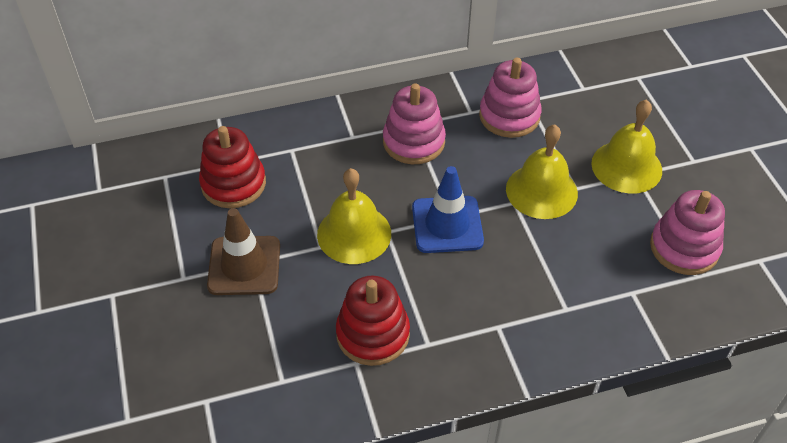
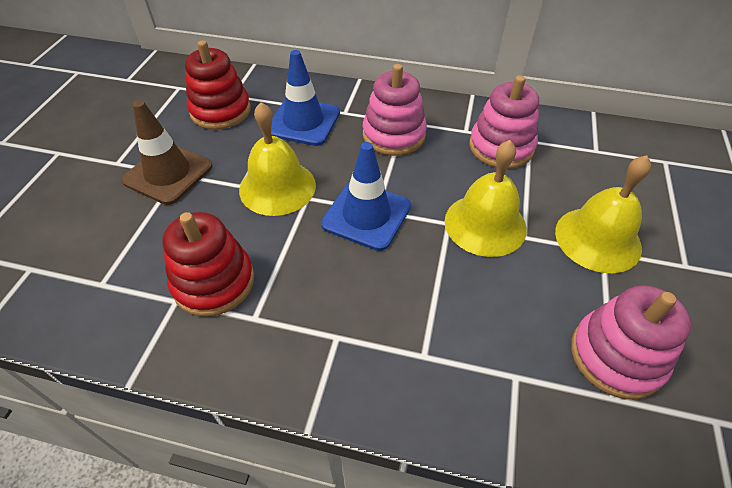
camera: 30 degrees right, 0 degrees up
(323, 162) = (303, 122): none -> blue traffic cone

